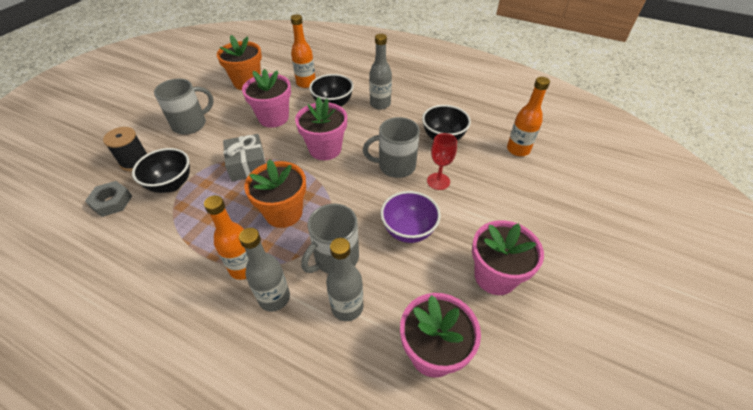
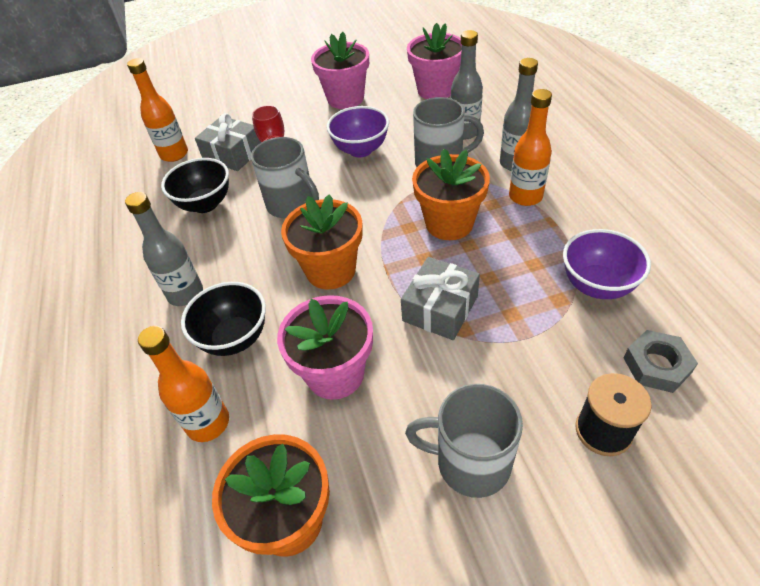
camera: 130 degrees left, 0 degrees up
(160, 227) = (597, 285): none -> purple bowl
(171, 184) = (559, 342): black bowl -> none
(325, 149) = (331, 270): pink flower pot -> orange flower pot
(485, 172) = (233, 154): none -> grey gift

